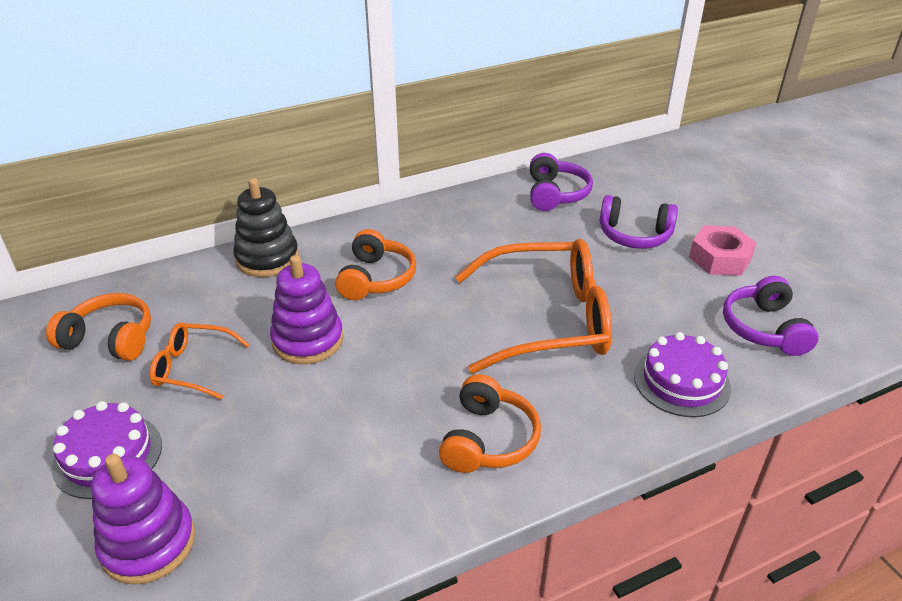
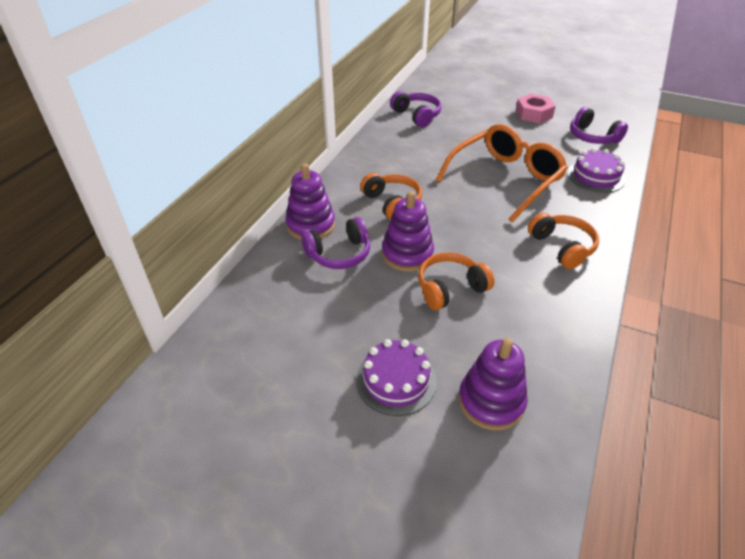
camera: 40 degrees left, 5 degrees up
(110, 339) = (286, 324): orange headphones -> orange headphones (450, 288)
(193, 367) = (366, 306): orange glasses -> none
(267, 258) = (310, 225): black stacking toy -> purple stacking toy
(634, 235) = (483, 120): purple headphones -> purple headphones (339, 253)

